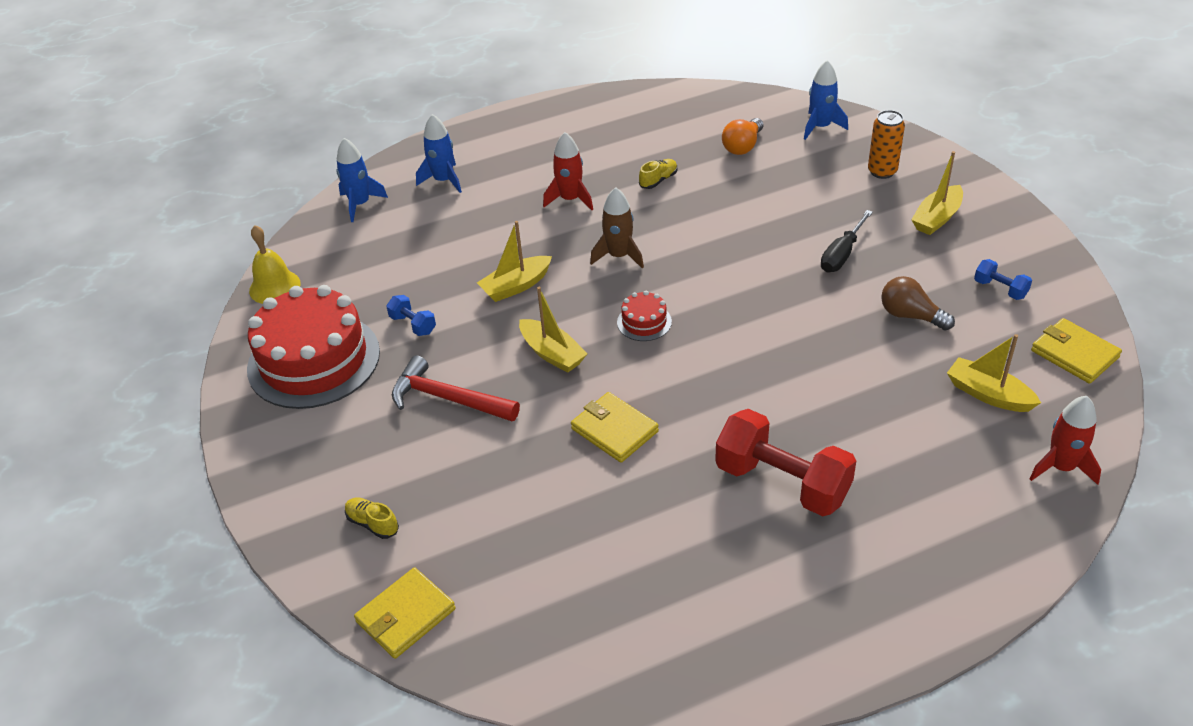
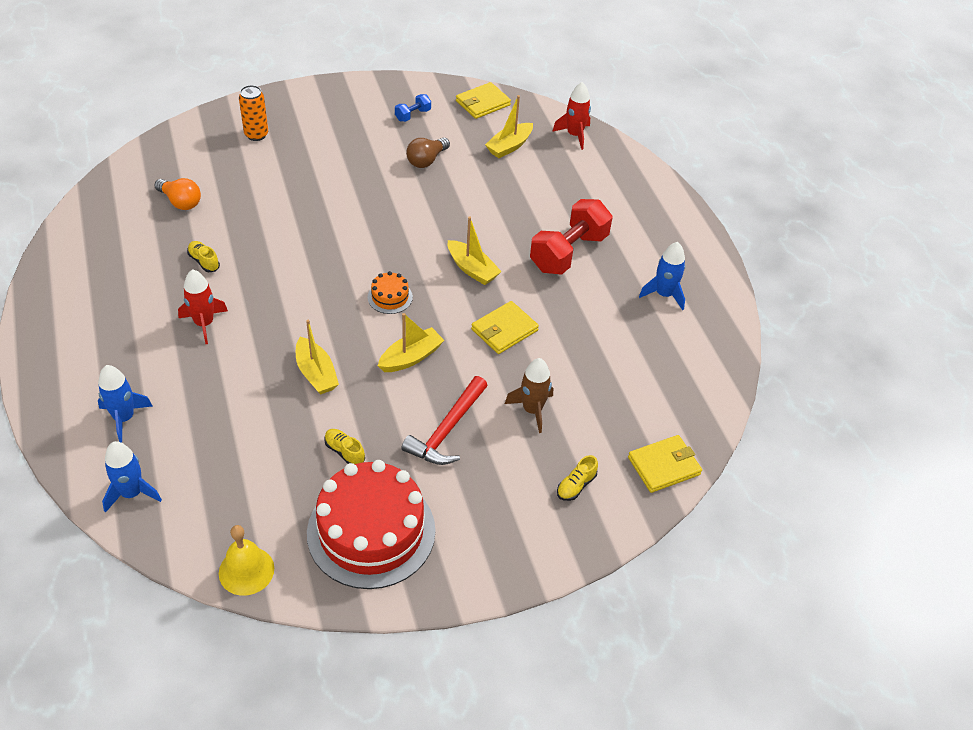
camera: 90 degrees left, 5 degrees up
(406, 615) = (664, 466): yellow wallet -> yellow wallet turned 75 degrees counterclockwise
(413, 324) = (344, 452): blue dumbbell -> yellow shoe
(619, 256) = (301, 301): brown rocket -> brown rocket (532, 410)
(644, 322) = (390, 297): red cake -> orange cake
(820, 127) = (177, 153): blue rocket -> blue rocket (664, 294)
(842, 254) = (348, 177): black screwdriver -> none
(937, 218) = (326, 123): yellow boat -> yellow boat (472, 269)

